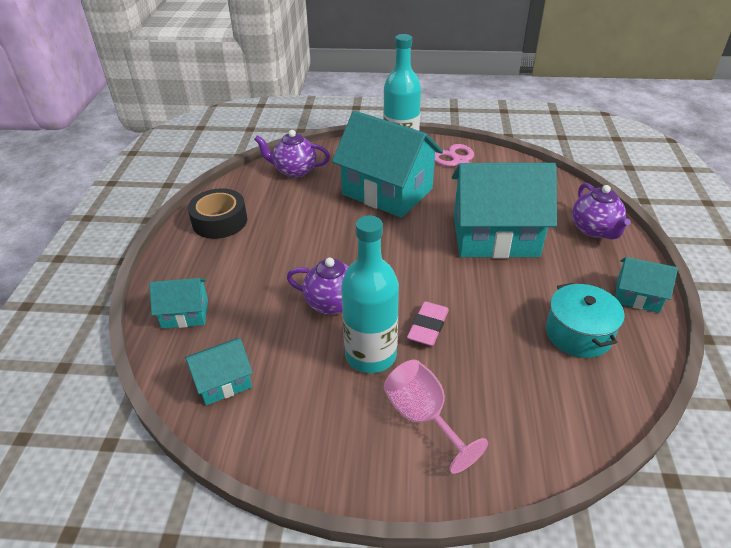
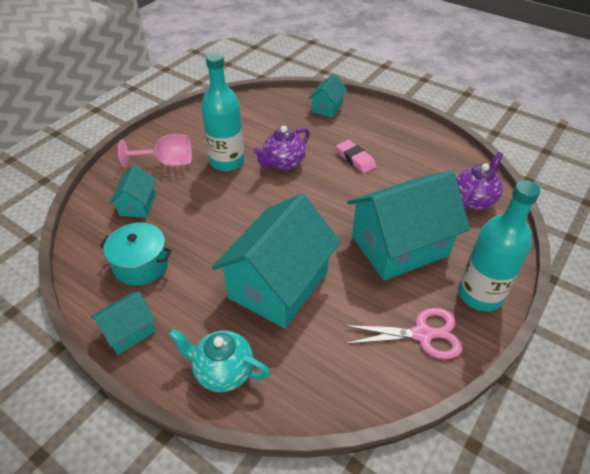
camera: 120 degrees right, 5 degrees up
(219, 221) = (418, 141): black tape -> none
(223, 382) = (262, 108): turquoise house -> turquoise house (137, 205)
(428, 327) = (223, 194): pink eraser -> pink eraser (355, 159)
(594, 230) = (223, 371): purple teapot -> turquoise teapot

